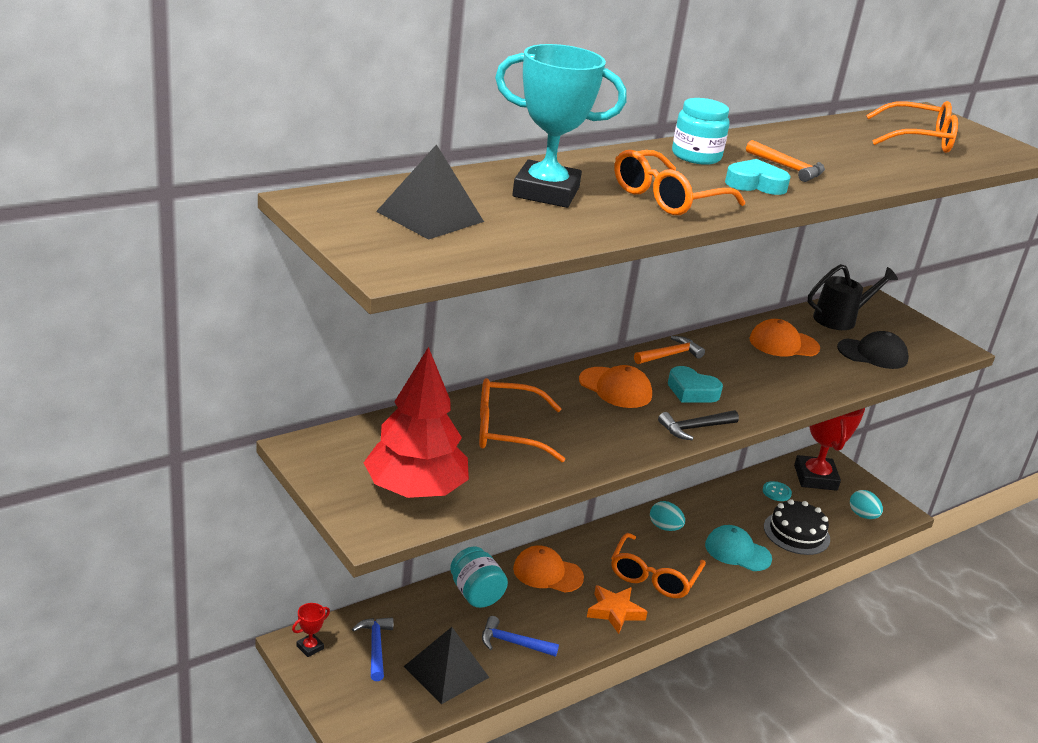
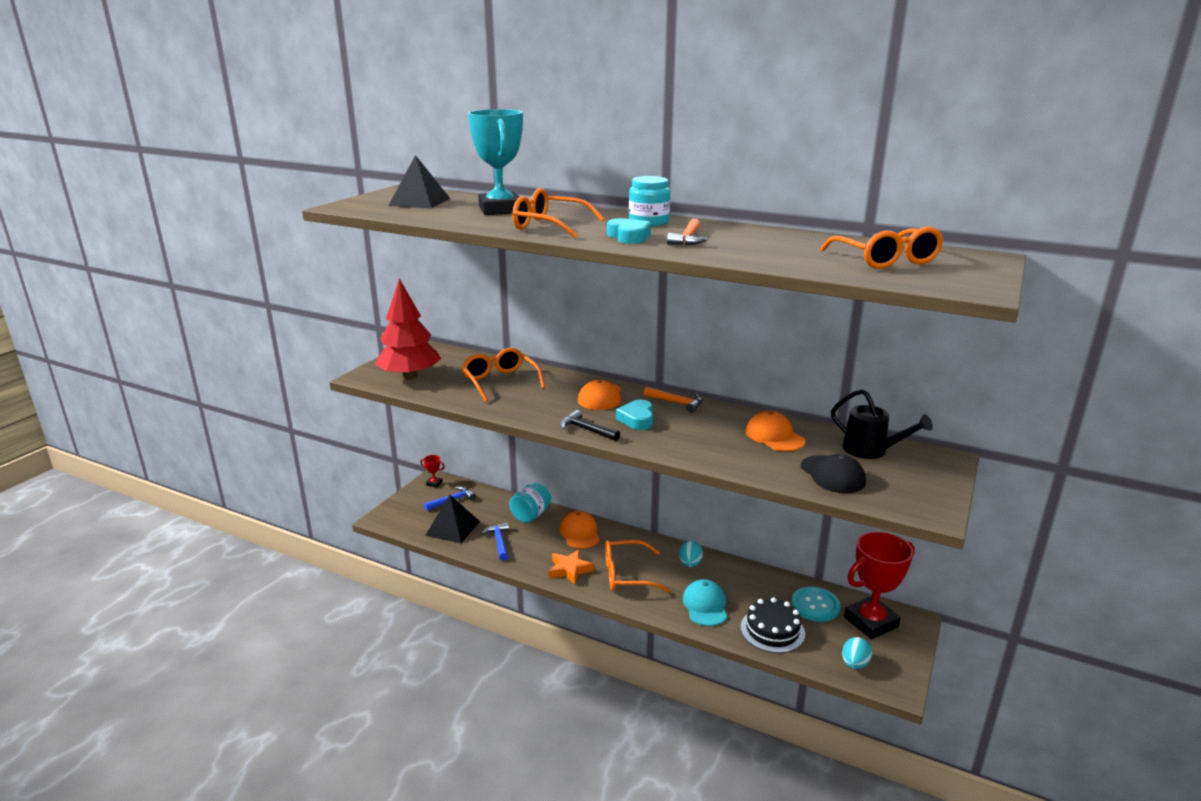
camera: 65 degrees right, 5 degrees down
(776, 492) = (815, 605): turquoise button -> turquoise button, size x1.70

